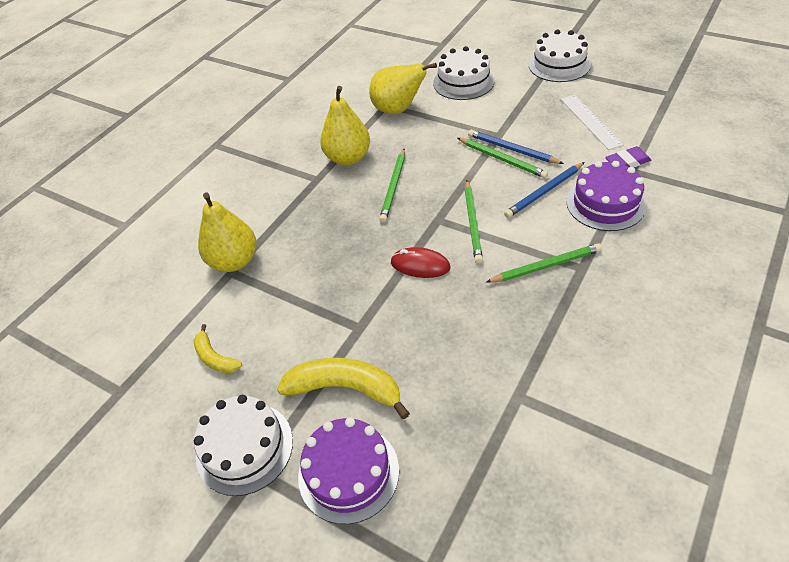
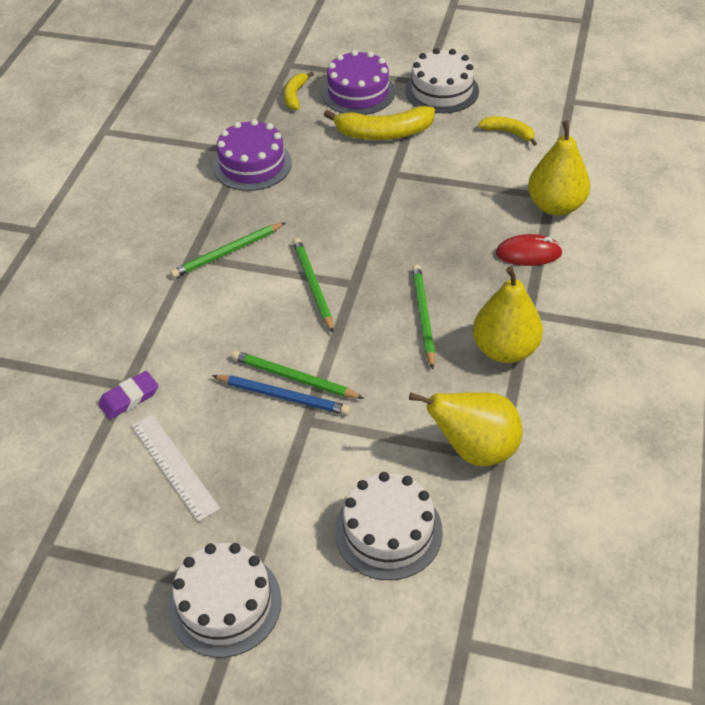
camera: 160 degrees right, 0 degrees up
(420, 265) = (356, 233): red mouse -> red mouse (528, 253)
(434, 489) = (295, 95): none -> yellow banana
(544, 192) = (235, 337): blue pencil -> none
(605, 203) = (162, 332): purple cake -> purple cake (252, 164)

